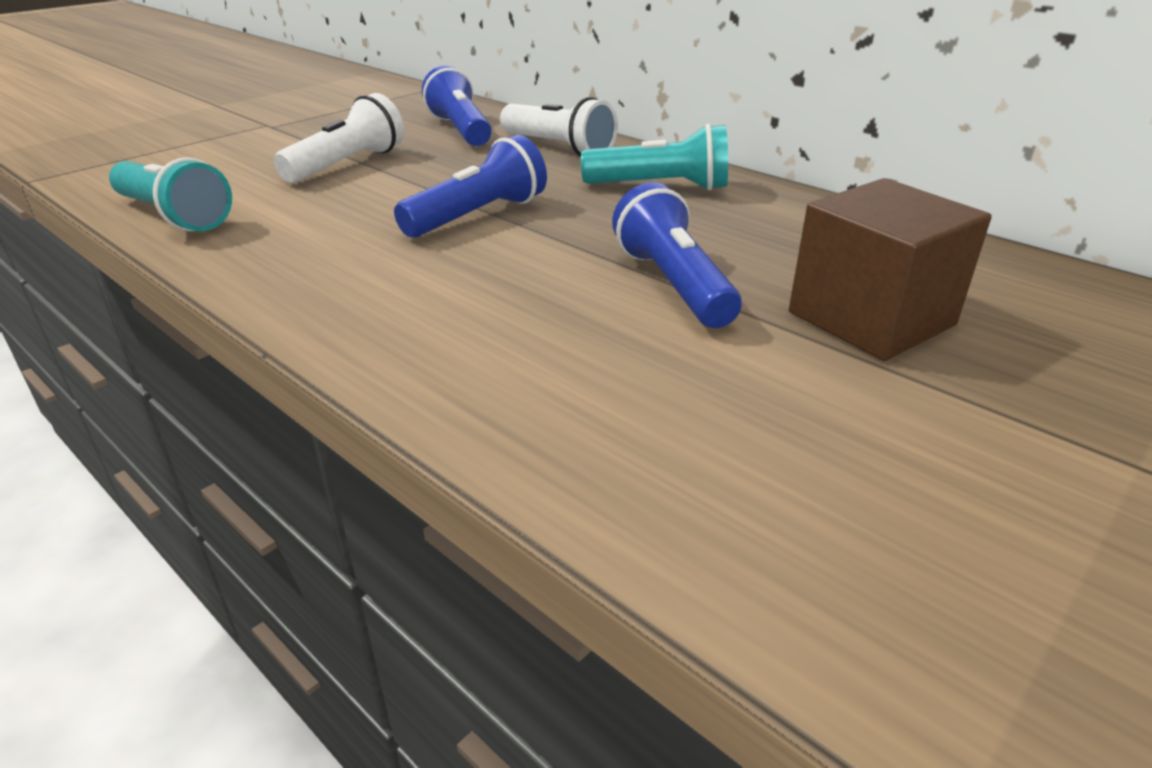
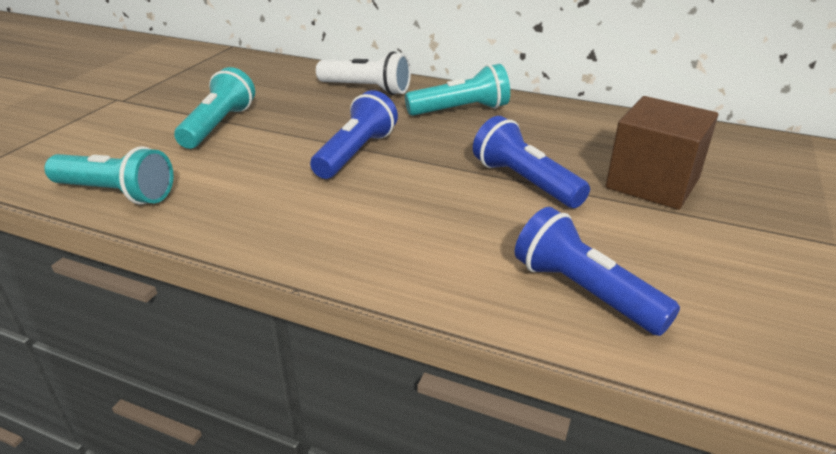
camera: 20 degrees left, 0 degrees up
(347, 164) = (218, 125): white flashlight -> turquoise flashlight
(460, 130) = (281, 83): blue flashlight -> blue flashlight (584, 292)

